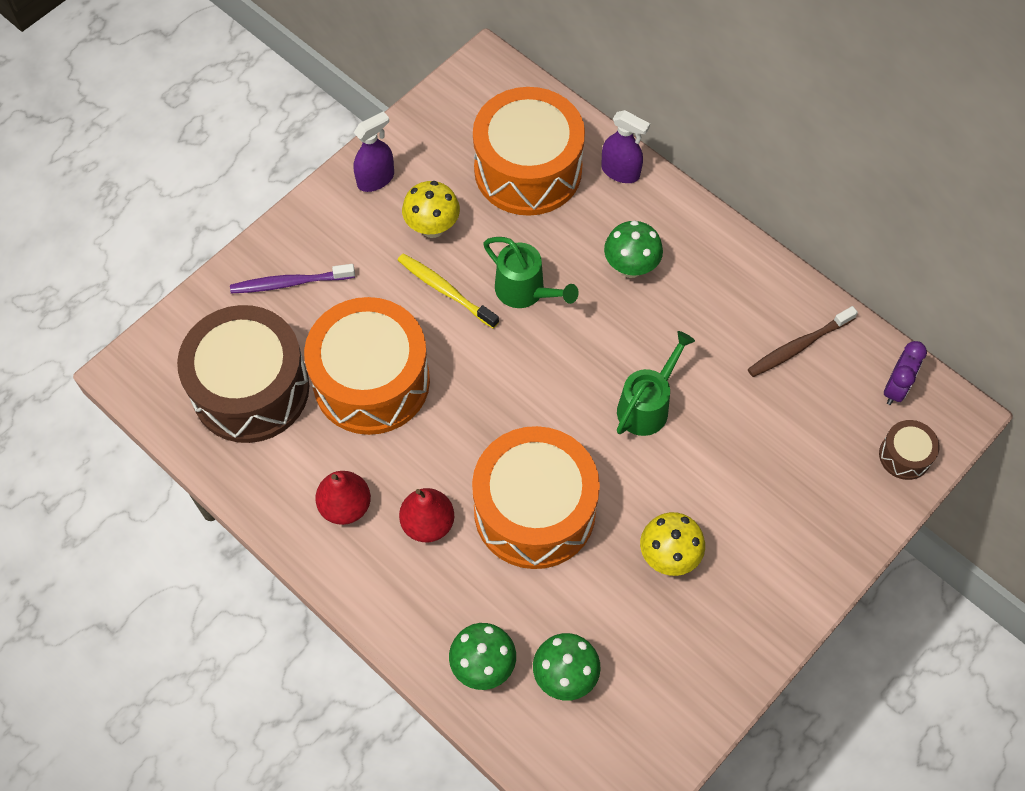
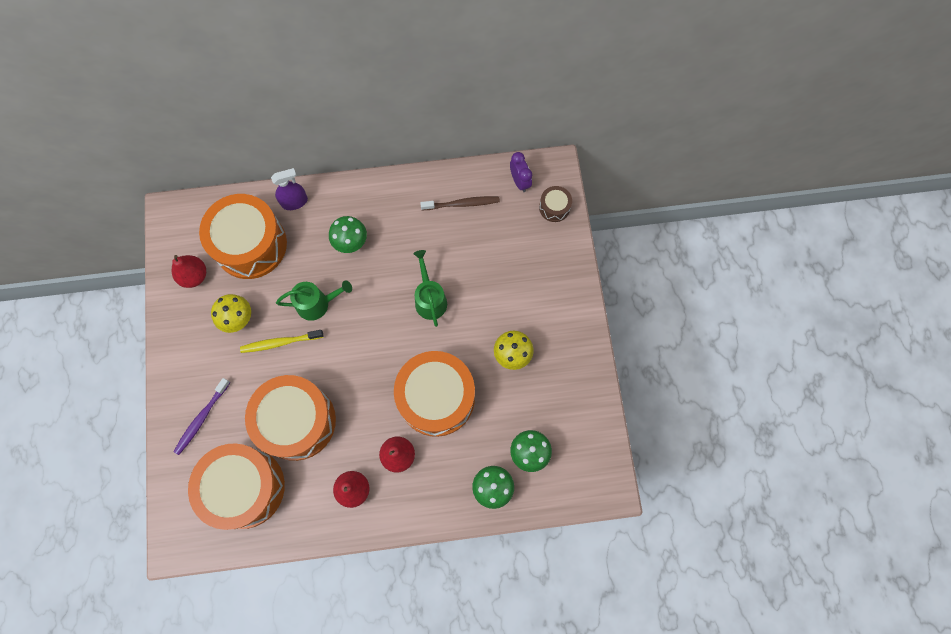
camera: 50 degrees left, 10 degrees up
(250, 389) = (245, 488): brown drum -> orange drum
(376, 179) = (182, 324): purple spray bottle -> none
(440, 146) = (194, 276): none -> red pear
(799, 346) = (462, 204): brown toothbrush -> brown toothbrush turned 105 degrees counterclockwise

